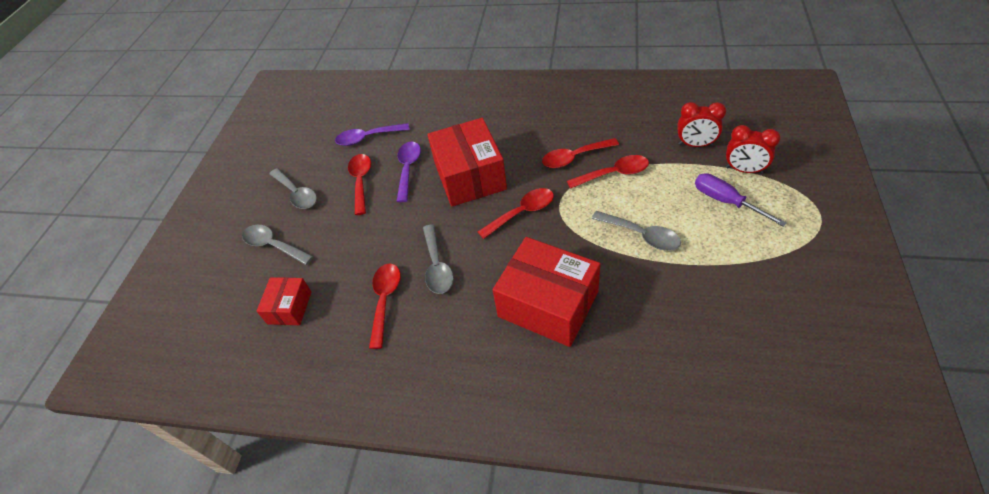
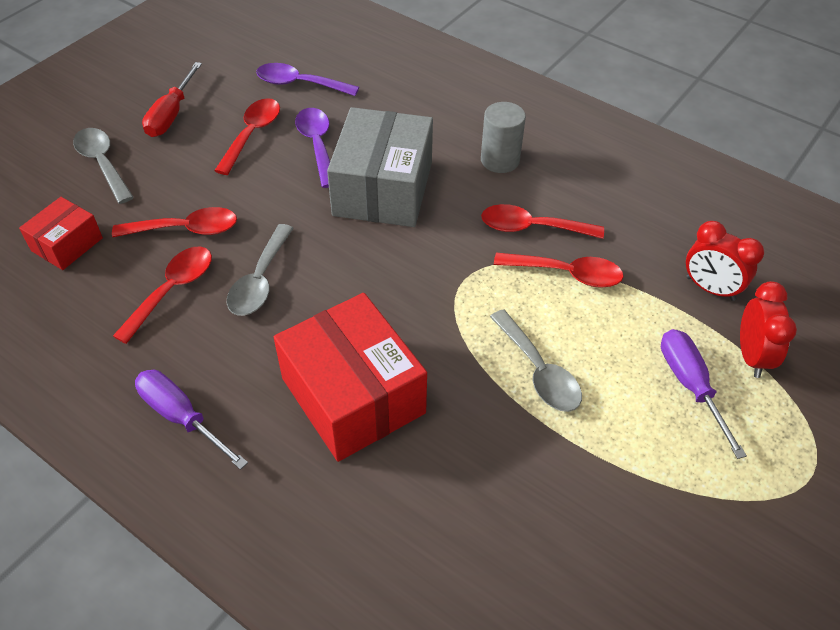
camera: 20 degrees right, 0 degrees up
(297, 194) = (171, 115): grey spoon -> red screwdriver
(408, 169) = (317, 145): purple spoon -> purple spoon turned 45 degrees counterclockwise
(453, 373) = (181, 417): none -> purple screwdriver
(470, 176) = (383, 189): red box -> grey box
(522, 213) = (410, 266): red spoon -> red spoon (186, 229)
(526, 128) = (500, 160): none -> grey cylinder
(744, 170) = (751, 356): red clock -> red clock turned 135 degrees counterclockwise

